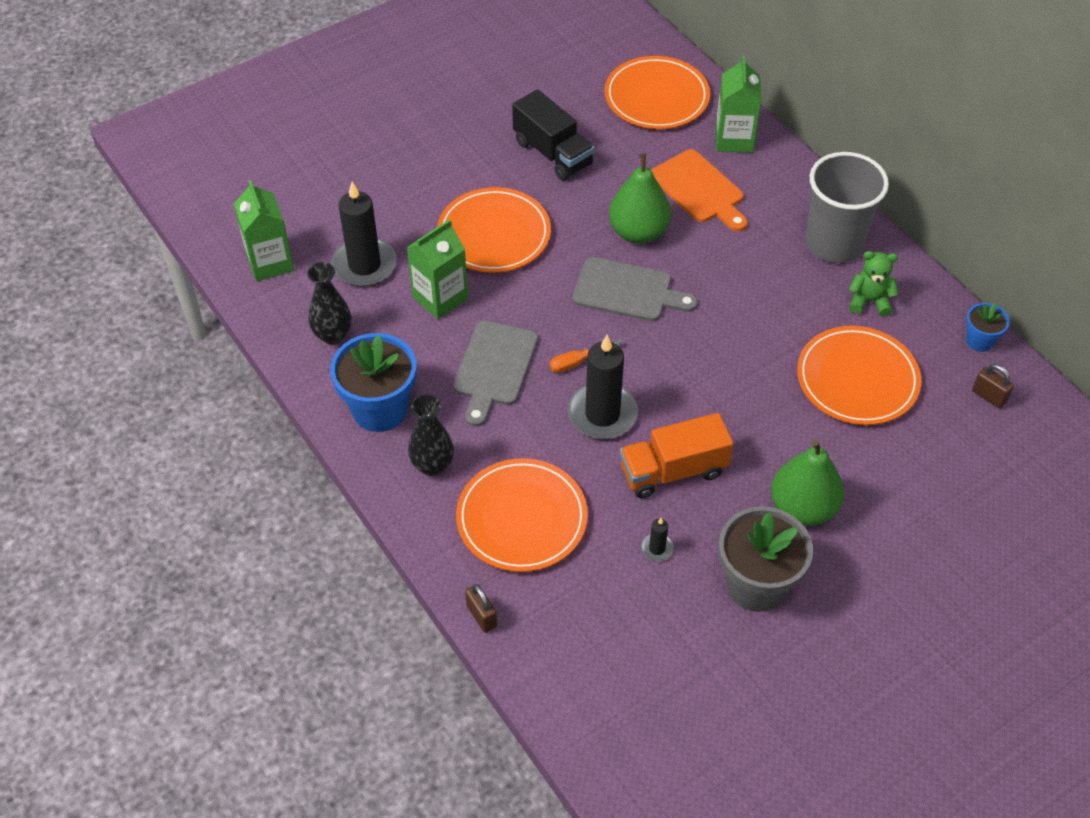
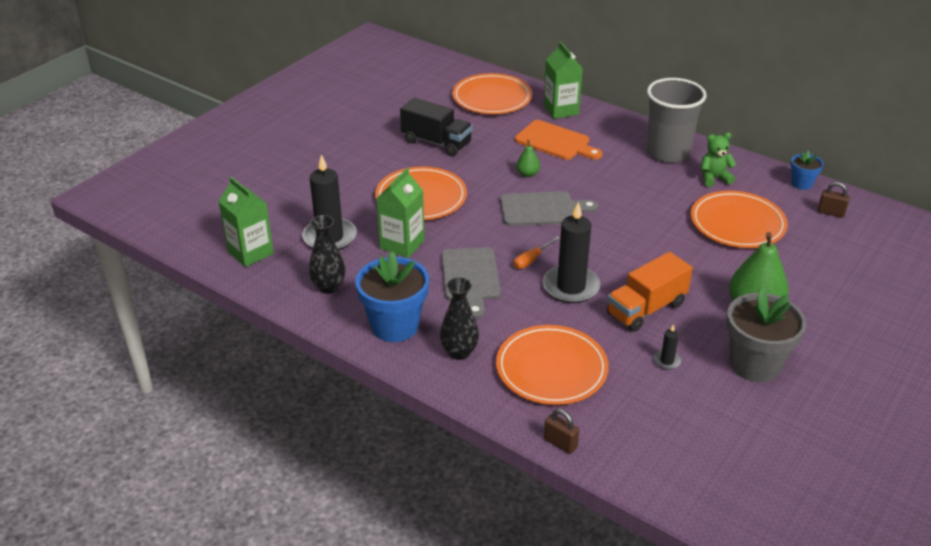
camera: 20 degrees left, 15 degrees down
(638, 232) = (527, 174): green pear -> green pear, size x0.49

